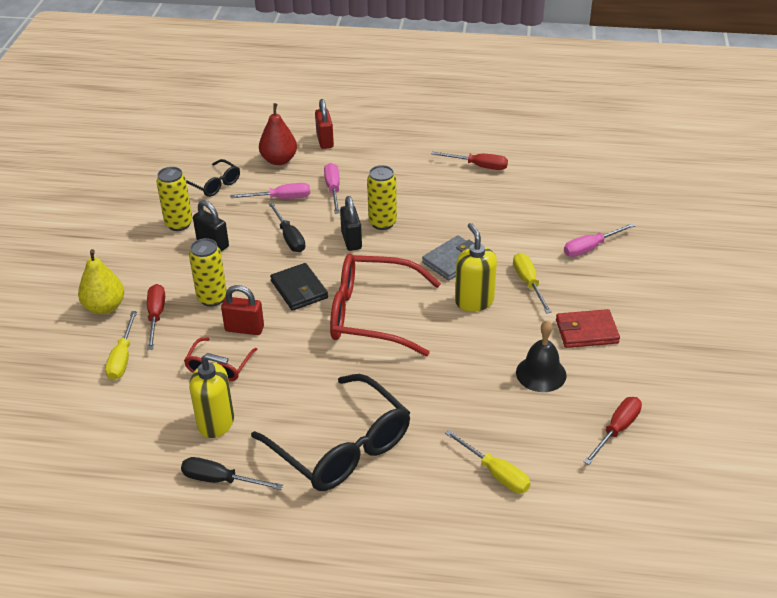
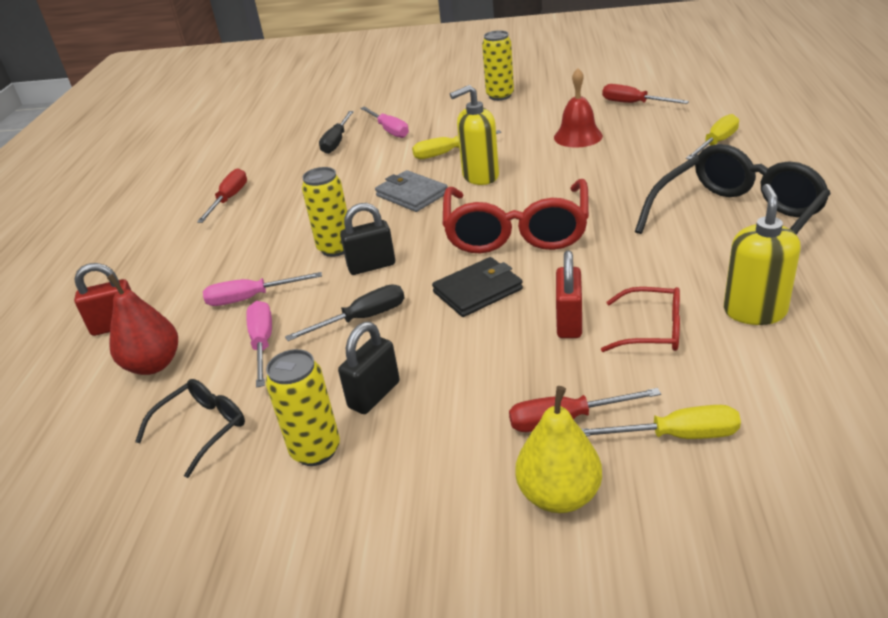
camera: 90 degrees left, 5 degrees down
(212, 298) = (510, 367): yellow can -> yellow can (500, 96)
(220, 480) = (843, 289): black screwdriver -> black screwdriver (336, 142)
(541, 373) = (578, 136): black bell -> red bell
(586, 331) = (513, 123): red wallet -> none

